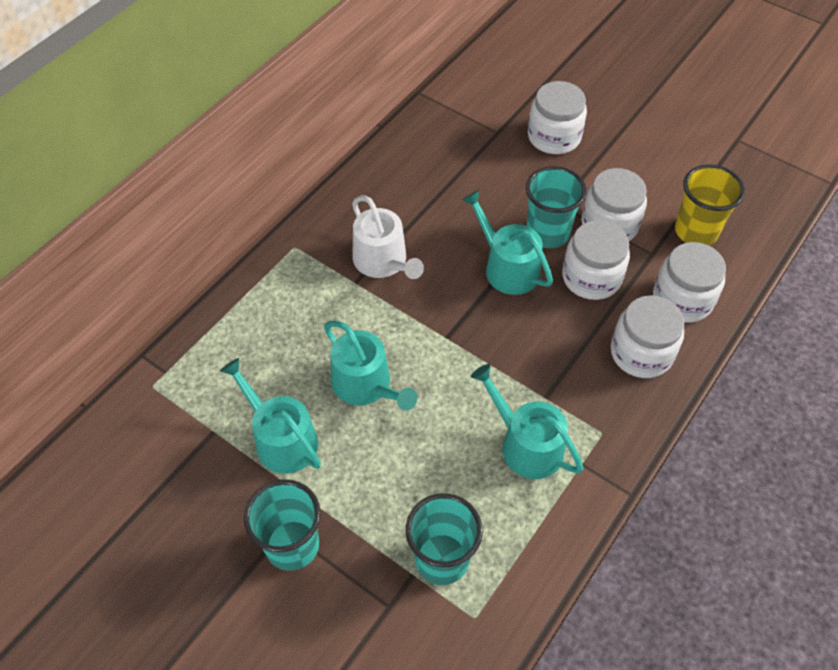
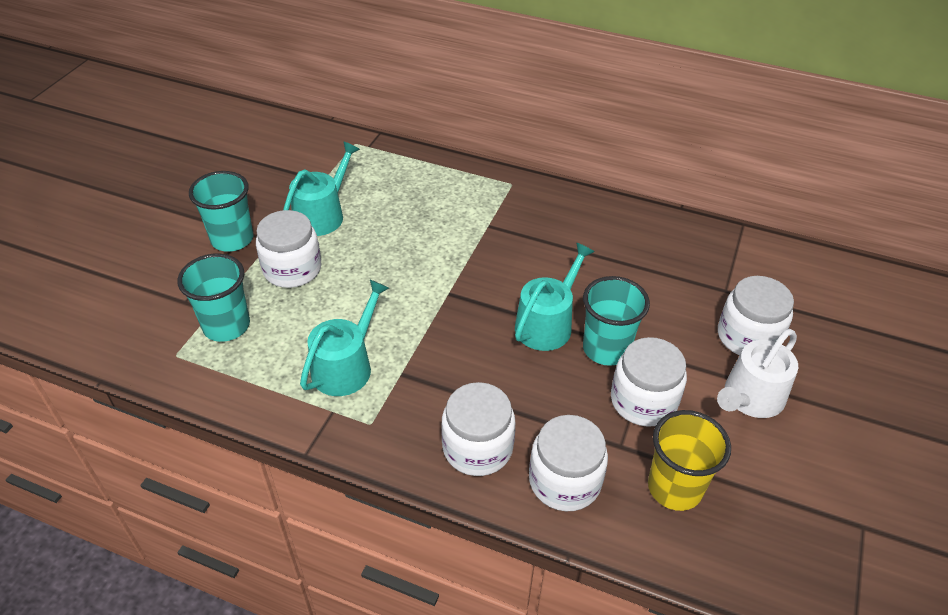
camera: 75 degrees right, 10 degrees down
(366, 385) = (383, 251): turquoise watering can -> none
(383, 262) = (518, 238): white watering can -> white watering can (750, 398)
(591, 277) = (562, 393): white jar -> white jar (292, 269)

